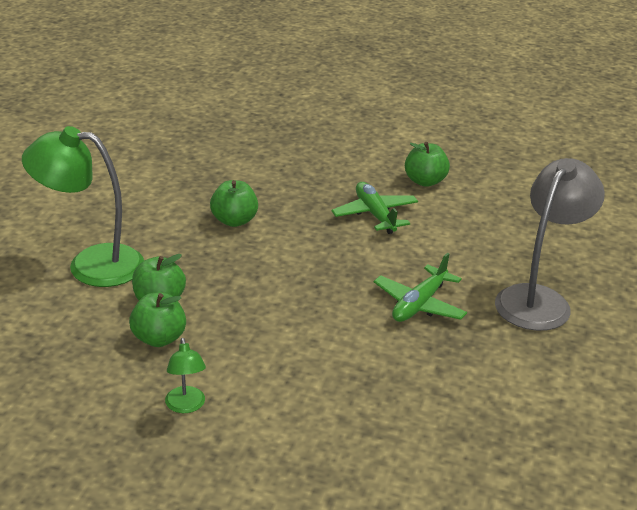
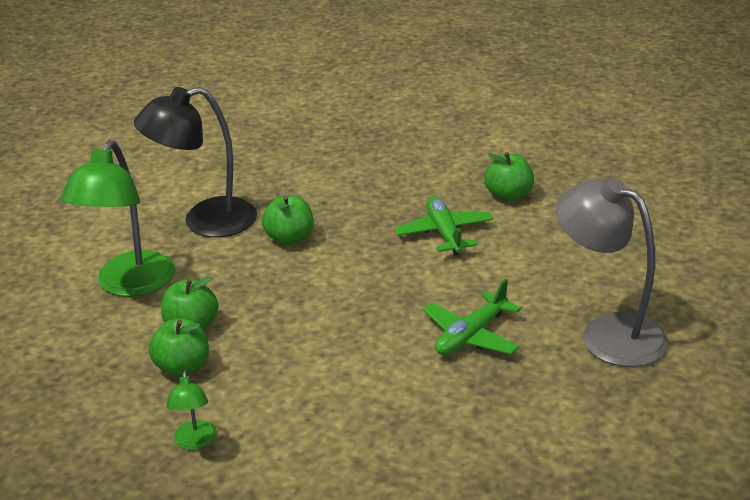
camera: 10 degrees right, 0 degrees up
(91, 264) = (129, 285): green lamp -> green lamp turned 90 degrees counterclockwise
(150, 206) = (205, 221): none -> black lamp
(539, 299) = (608, 333): grey lamp -> grey lamp turned 90 degrees counterclockwise

